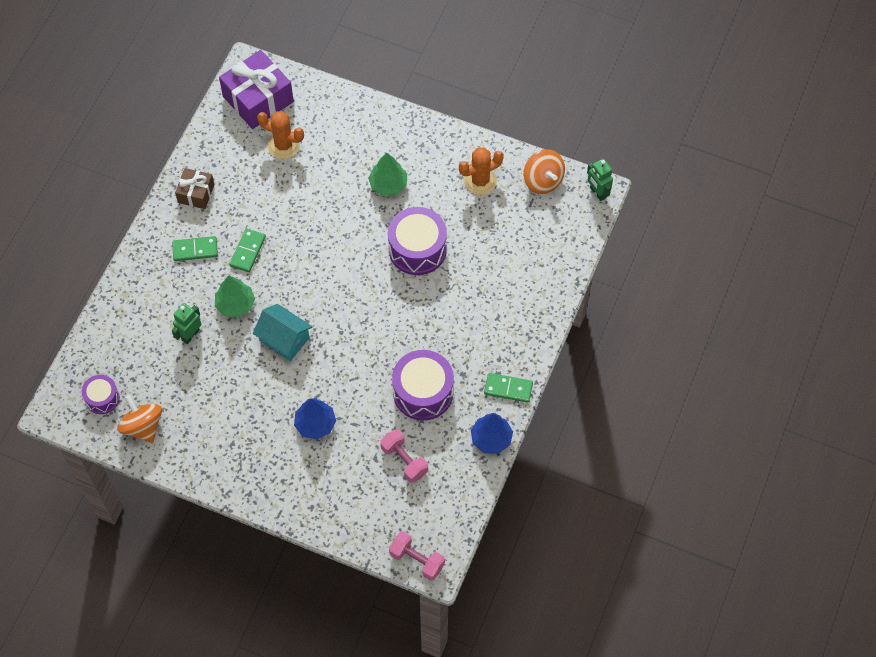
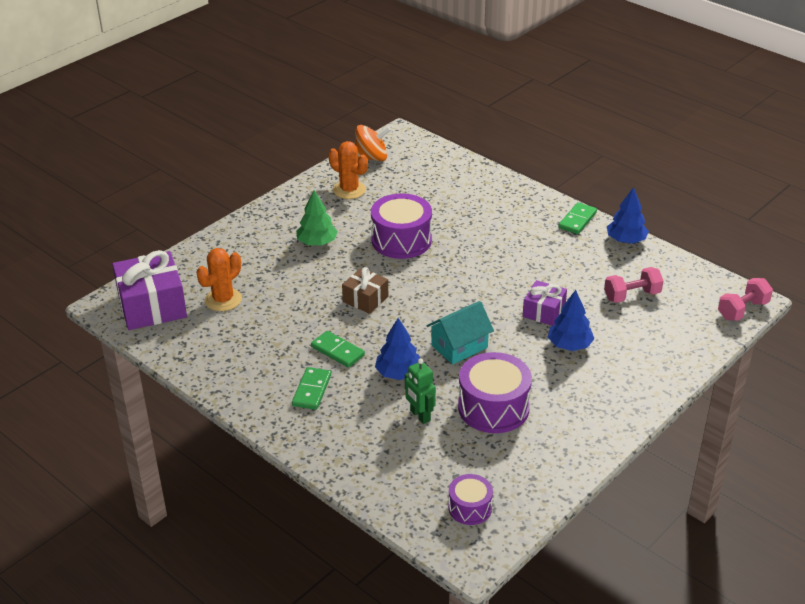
camera: 70 degrees left, 25 degrees down
(143, 426) = (522, 479): orange spinning top -> none
(196, 193) = (239, 375): brown gift -> brown gift (365, 299)
(235, 304) = (398, 373): green tree -> blue tree
(354, 393) = (544, 311): none -> purple gift
(423, 392) = (561, 269): purple drum -> purple drum (493, 407)
(480, 181) = (349, 190): orange cactus -> orange cactus turned 45 degrees counterclockwise
(597, 193) = (401, 134): green robot -> none

